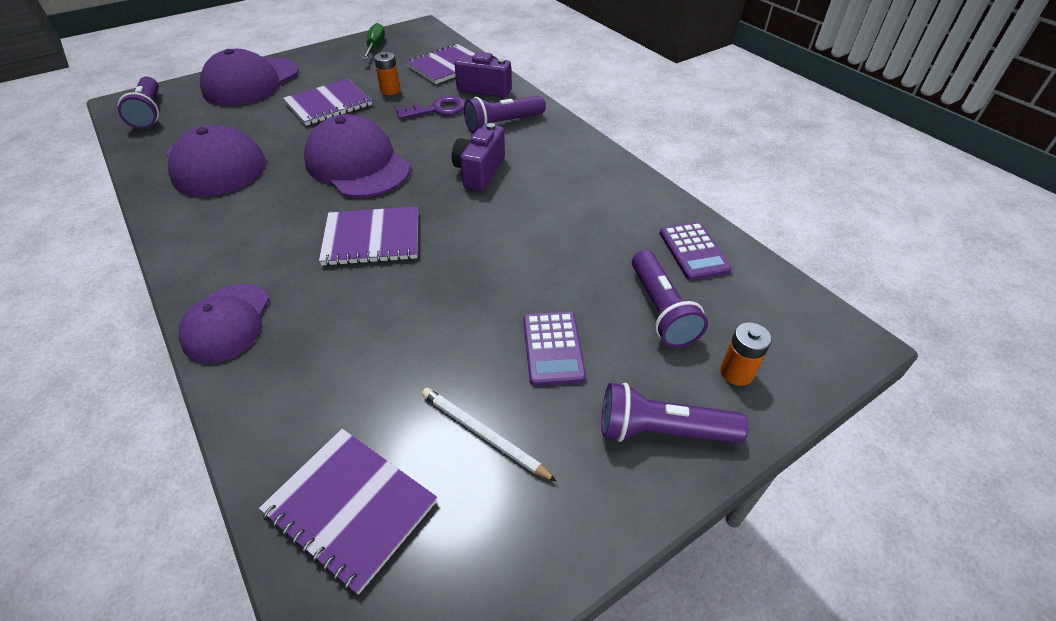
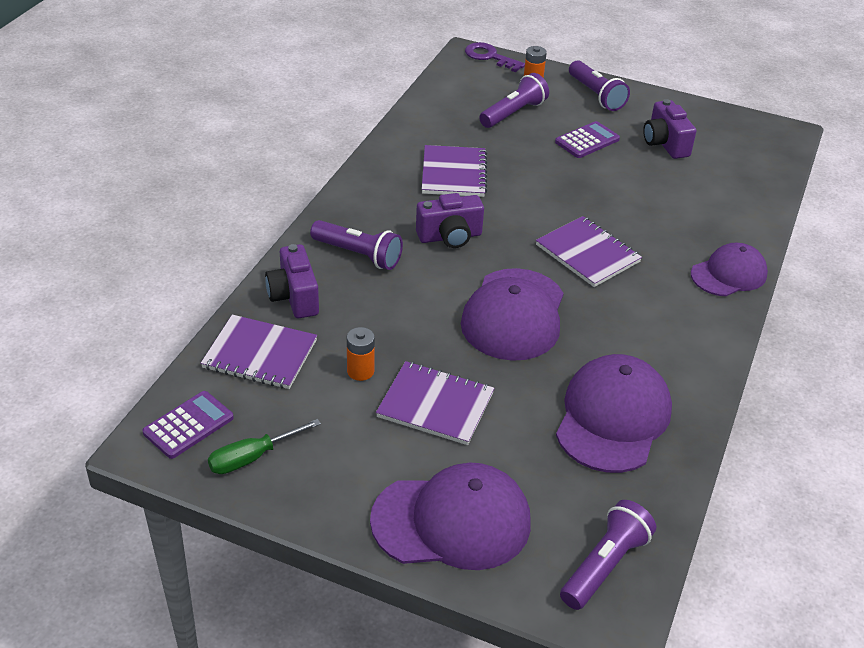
camera: 125 degrees left, 5 degrees down
(350, 507) = (746, 166): purple notebook -> purple notebook (454, 173)
(437, 110) = (370, 312): purple key -> purple key (489, 57)
(484, 435) = (665, 144): white pencil -> purple camera
(694, 251) = (444, 113): purple calculator -> purple calculator (188, 425)

